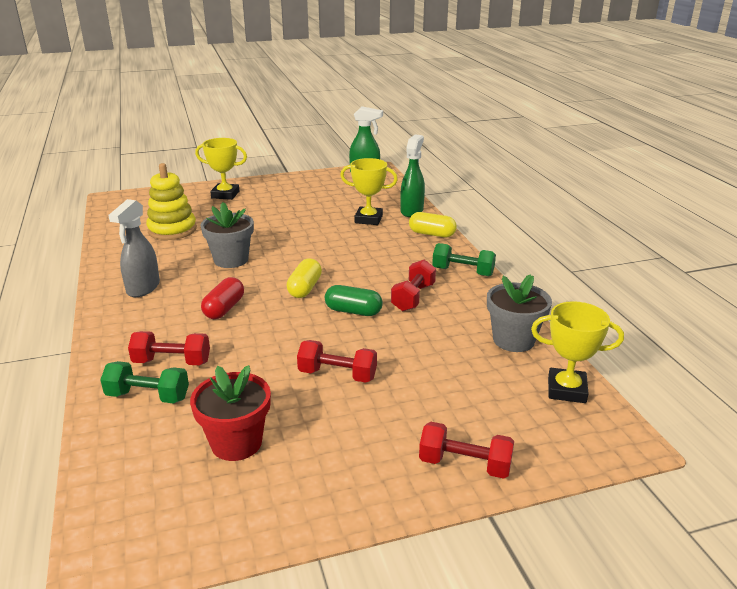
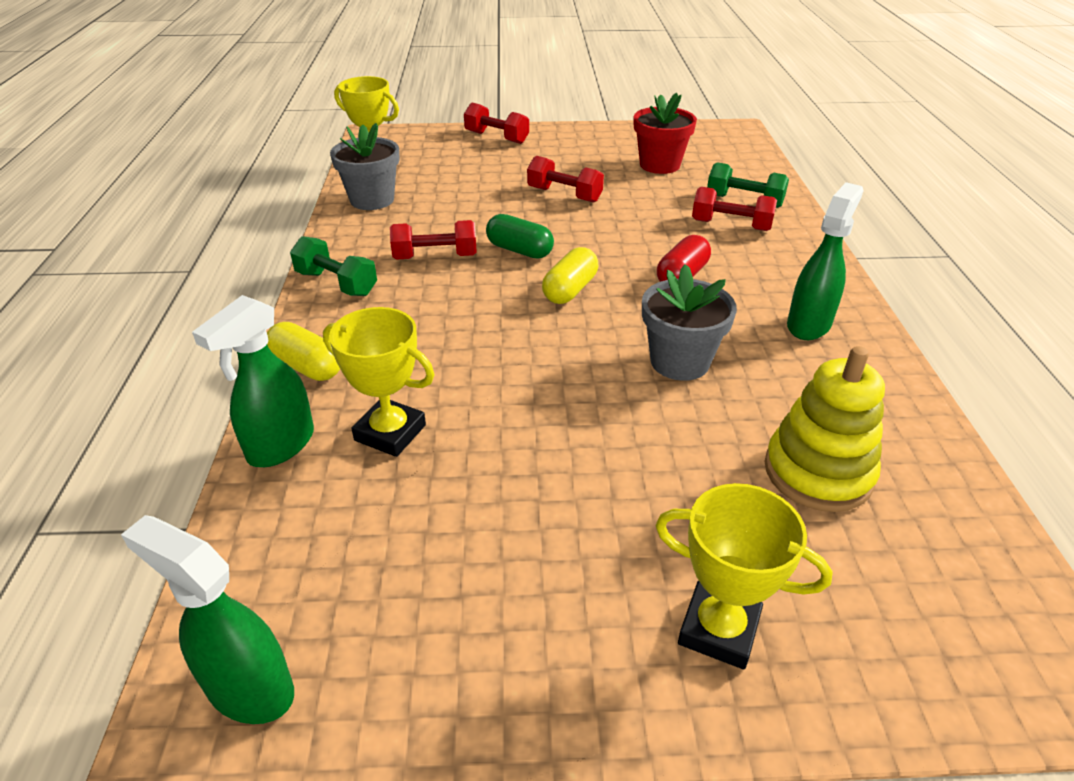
camera: 165 degrees left, 10 degrees up
(143, 288) = (809, 324): grey spray bottle -> green spray bottle
(413, 297) = (435, 257): red dumbbell -> red dumbbell turned 45 degrees clockwise

